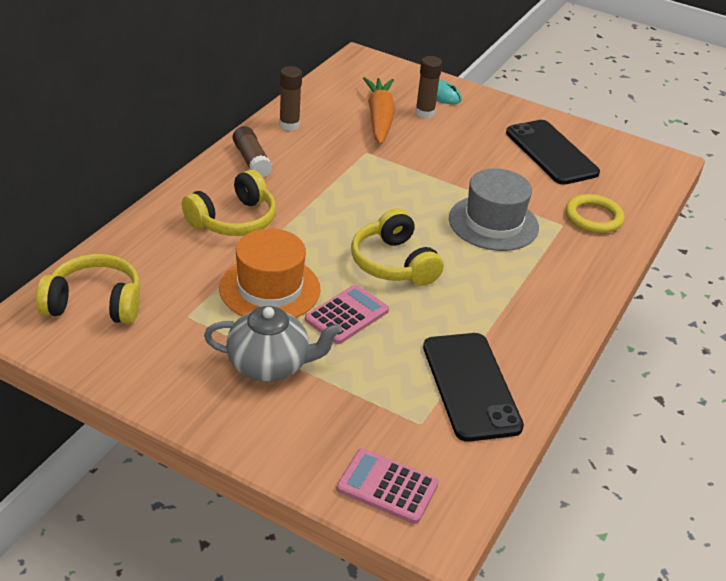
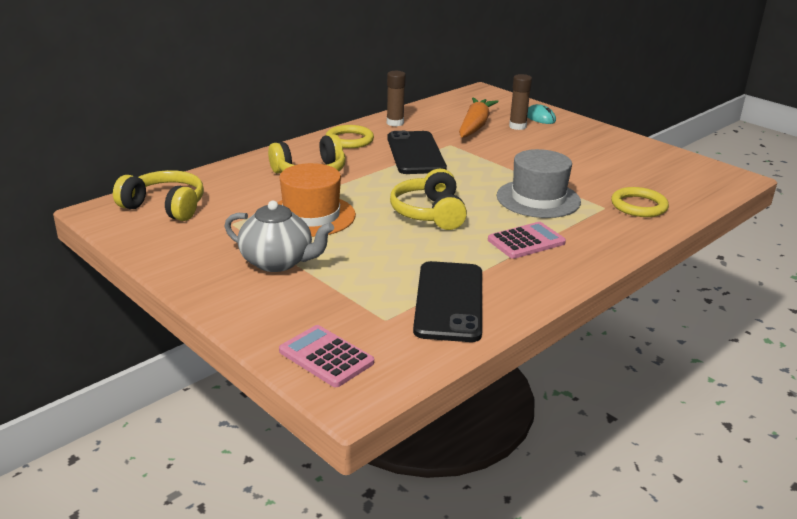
camera: 20 degrees right, 10 degrees down
(251, 160) = (349, 140): brown glue stick -> yellow ring
(346, 315) = (366, 240): pink calculator -> pink calculator (526, 241)
(551, 153) = (621, 161): black phone -> black phone (415, 153)

